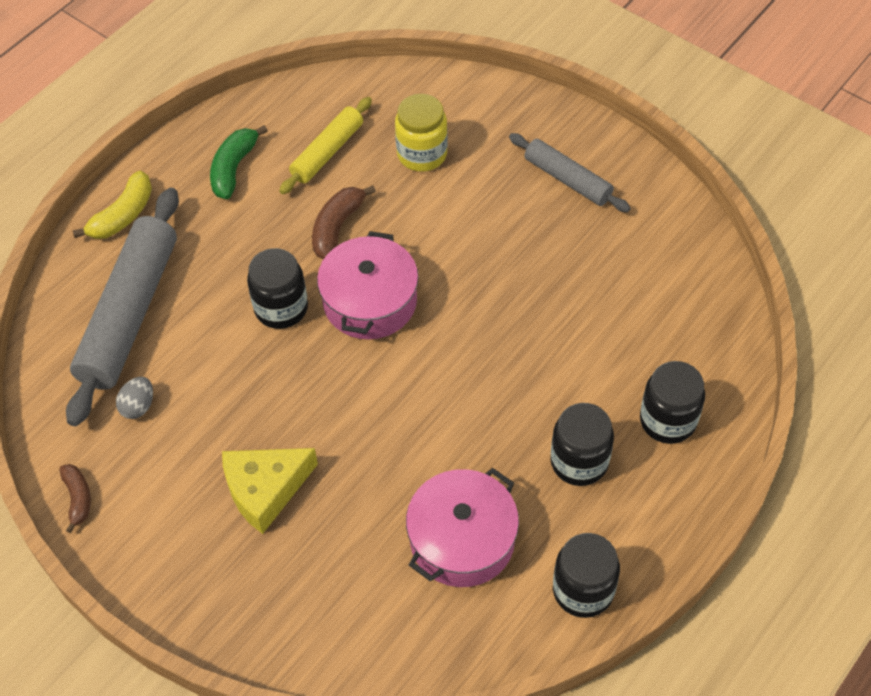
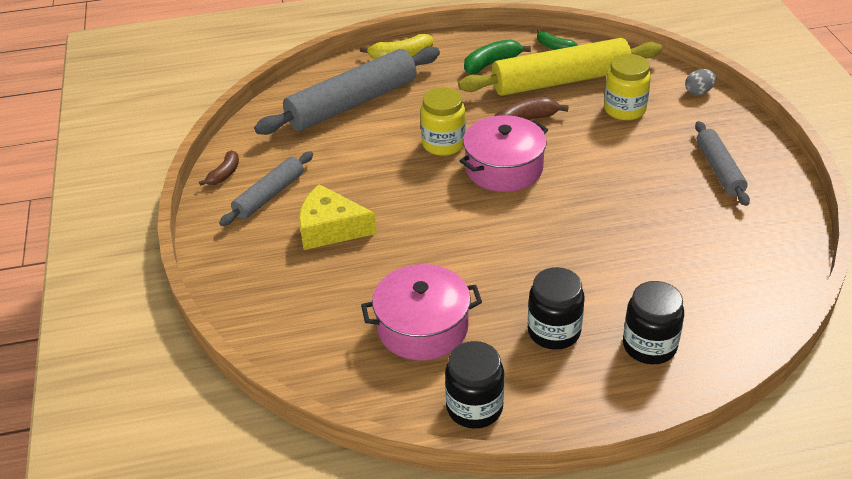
camera: 40 degrees right, 15 degrees down
(138, 406) = (306, 149): grey egg -> grey egg (698, 92)
(157, 492) = (269, 195): none -> grey rolling pin
(280, 108) = (554, 47): none -> green banana
(281, 308) = (443, 144): black jar -> yellow jar
(327, 152) = (561, 81): yellow rolling pin -> yellow rolling pin, size x1.80

